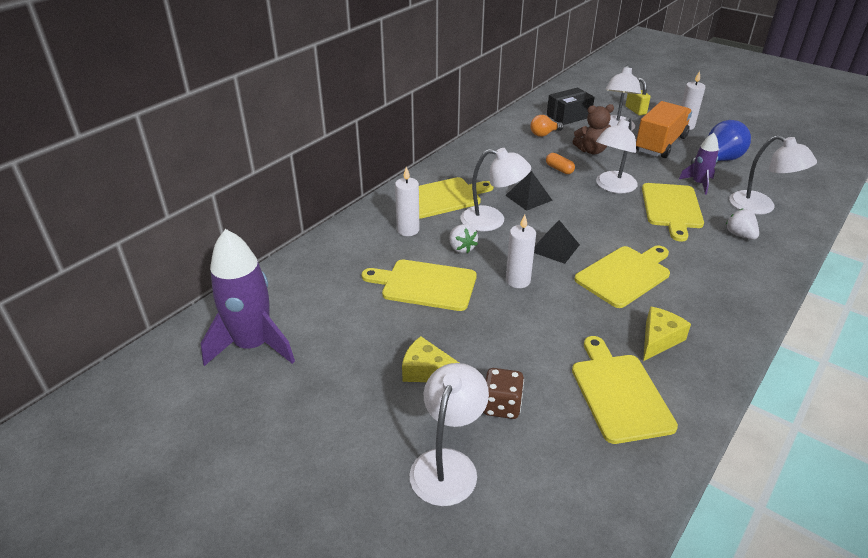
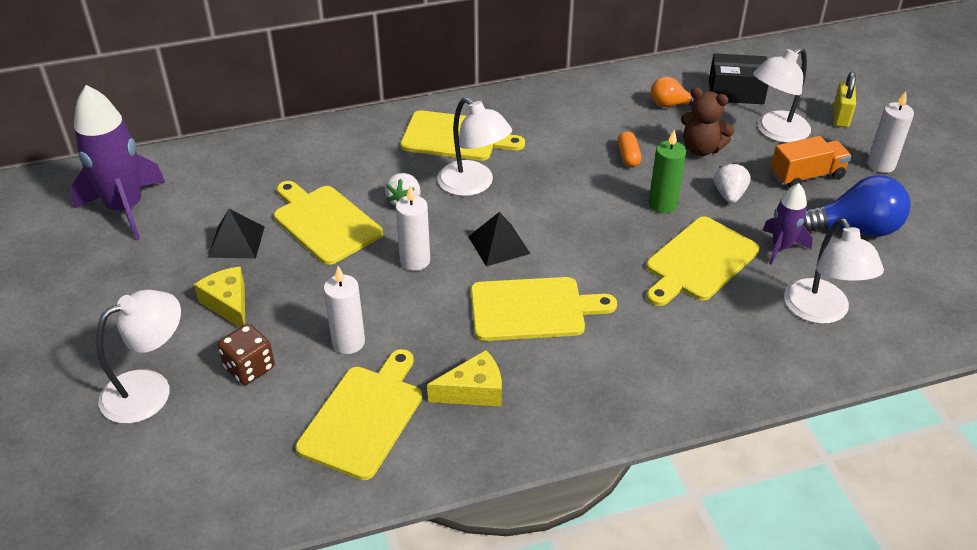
camera: 35 degrees right, 5 degrees up
(408, 230) = (377, 158): white candle -> white candle (348, 342)
(528, 197) = (546, 176): black pyramid -> black pyramid (236, 241)
(612, 187) = (662, 204): white lamp -> green candle
(660, 144) = (807, 176): orange truck -> orange truck, size x0.67
(740, 235) = (738, 331): white strawberry -> white strawberry (729, 195)

